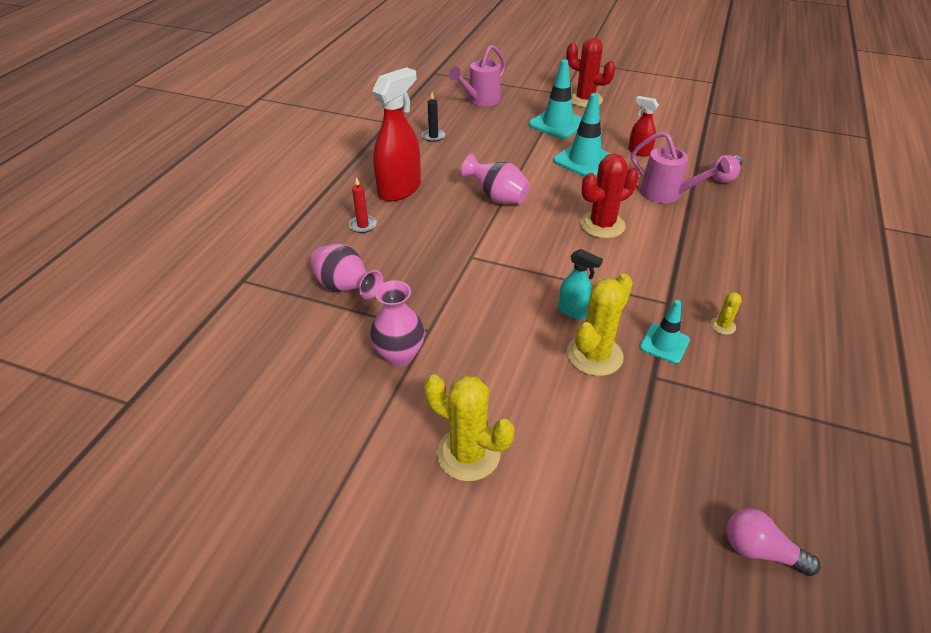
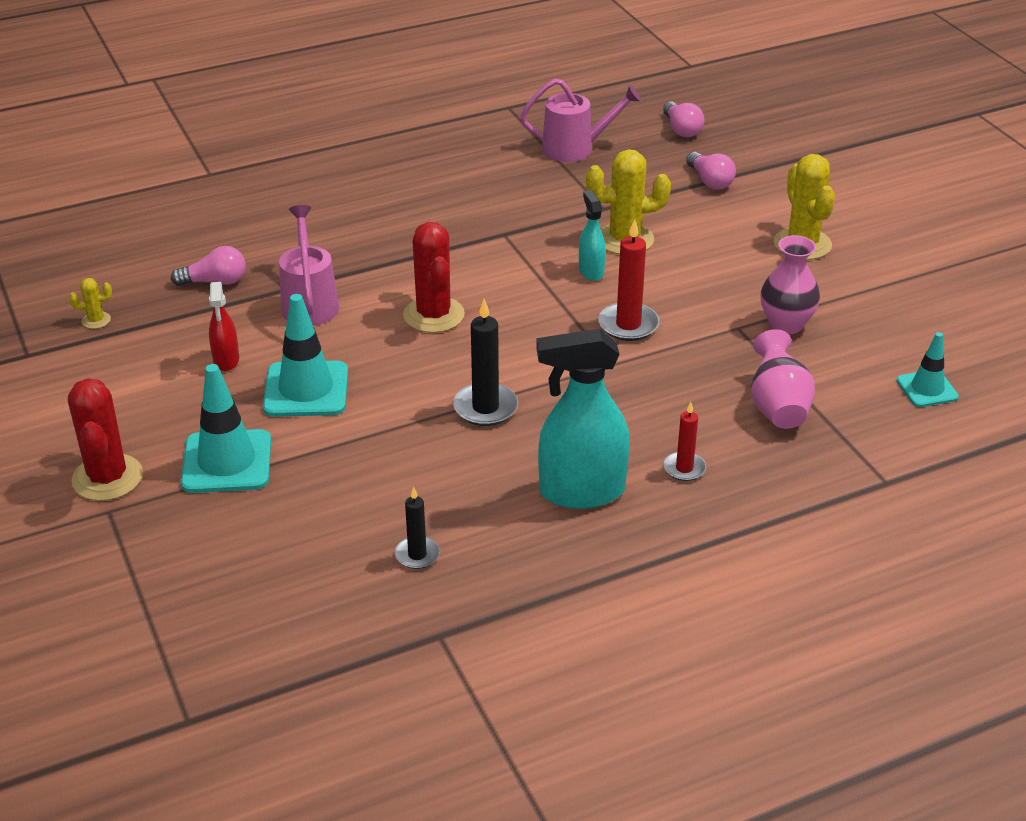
camera: 135 degrees left, 5 degrees down
(400, 189) = (581, 492): red spray bottle -> turquoise spray bottle
(480, 100) = (239, 584): pink watering can -> pink watering can (576, 148)
(496, 287) = (628, 325): none -> red candle
(497, 198) = (485, 407): pink vase -> black candle
(602, 225) = (434, 315): red cactus -> red cactus turned 60 degrees clockwise
(631, 481) = (710, 181): none -> pink light bulb
(664, 344) = (559, 217): turquoise traffic cone -> turquoise traffic cone (927, 389)
(722, 326) = (494, 201): yellow cactus -> yellow cactus (96, 320)

